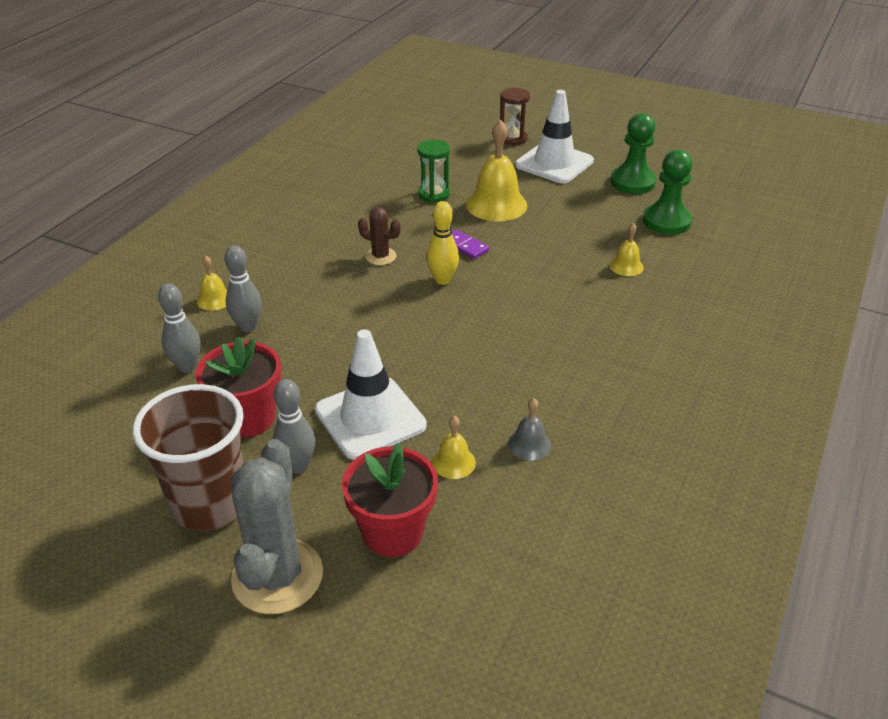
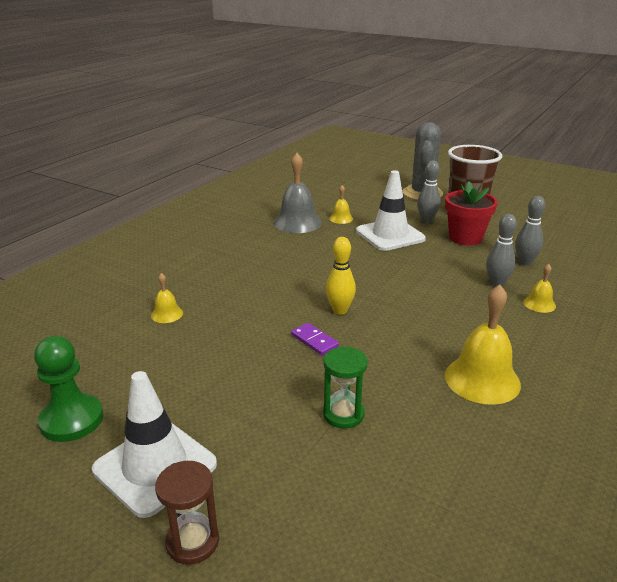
camera: 175 degrees left, 10 degrees down
(380, 256) = (400, 334): brown cactus -> none
(393, 532) = (372, 201): red flower pot -> none
(496, 205) = (266, 392): yellow bell -> yellow bell (482, 379)
(529, 444) = (297, 222): grey bell -> grey bell, size x1.99
(666, 221) = (85, 358): green pawn -> none

